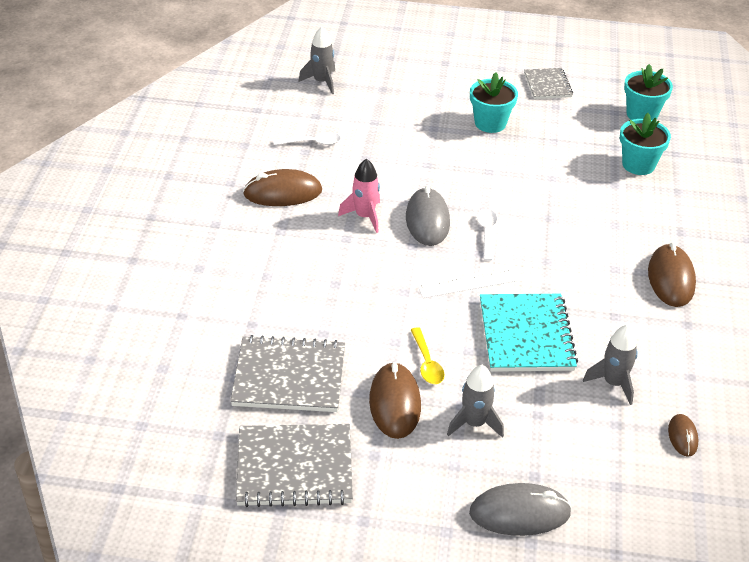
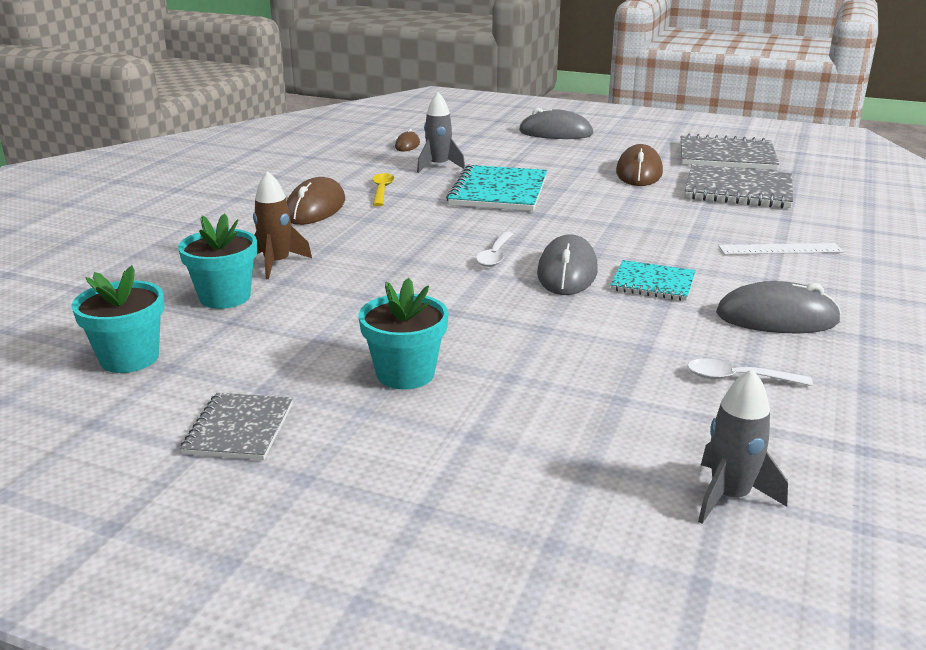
camera: 165 degrees left, 15 degrees down
(282, 193) = (777, 318): brown mouse -> grey mouse
(364, 216) = (653, 283): pink rocket -> turquoise notebook
(427, 362) = (603, 186): yellow spoon -> yellow spoon (382, 190)
(467, 283) = (541, 223): white ruler -> white ruler (780, 249)
(474, 423) = (572, 161): grey rocket -> none
(636, 201) = (277, 264): none -> brown rocket

